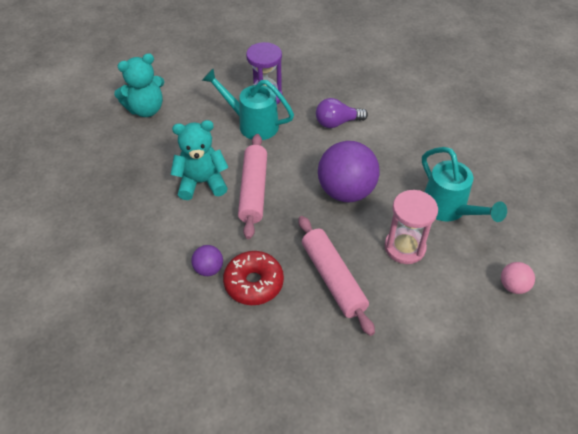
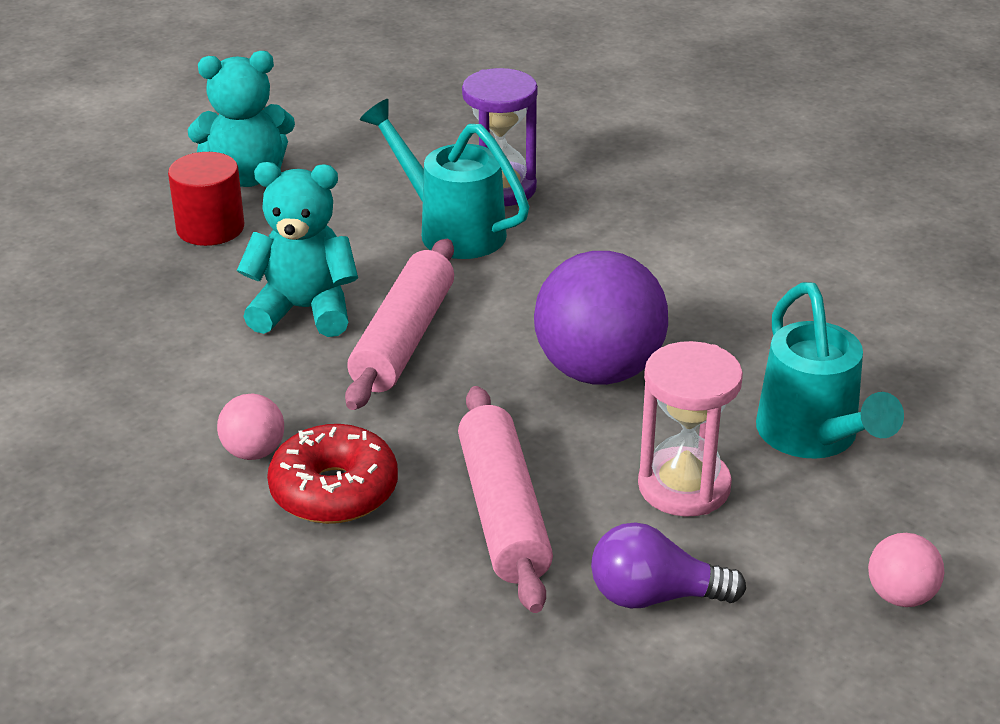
camera: 15 degrees right, 15 degrees down
(139, 143) = (210, 228): none -> red cylinder
(209, 269) = (254, 452): purple ball -> pink ball
(337, 123) = (633, 252): purple light bulb -> purple light bulb (655, 596)

